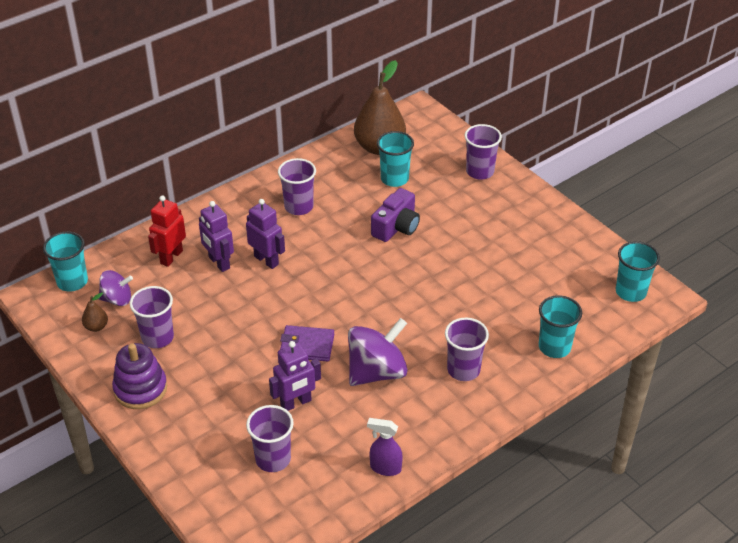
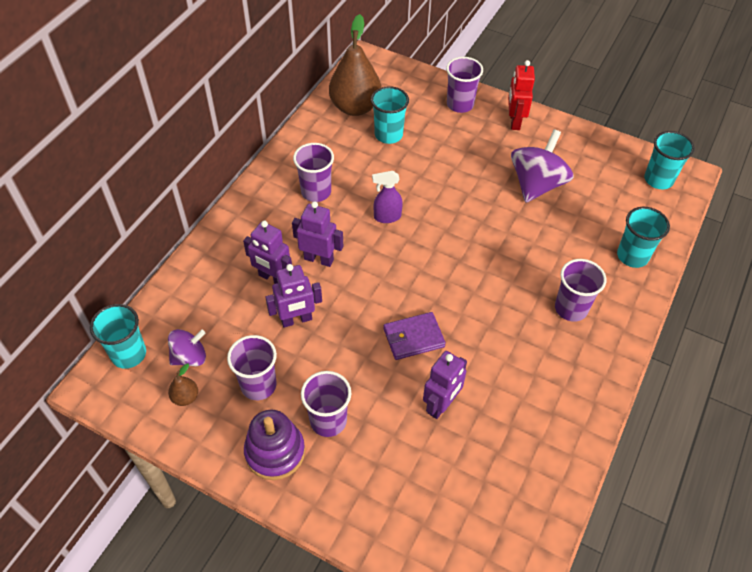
camera: 25 degrees left, 10 degrees up
(171, 257) = (220, 289): red robot -> red robot (514, 121)
(218, 300) = (296, 320): none -> purple robot
(273, 459) = (457, 477): purple cup -> purple cup (328, 421)
(377, 372) = (495, 341): purple spinning top -> purple spinning top (536, 184)
(385, 468) = (567, 441): purple spray bottle -> purple spray bottle (387, 217)
(396, 227) = (420, 183): purple camera -> none

